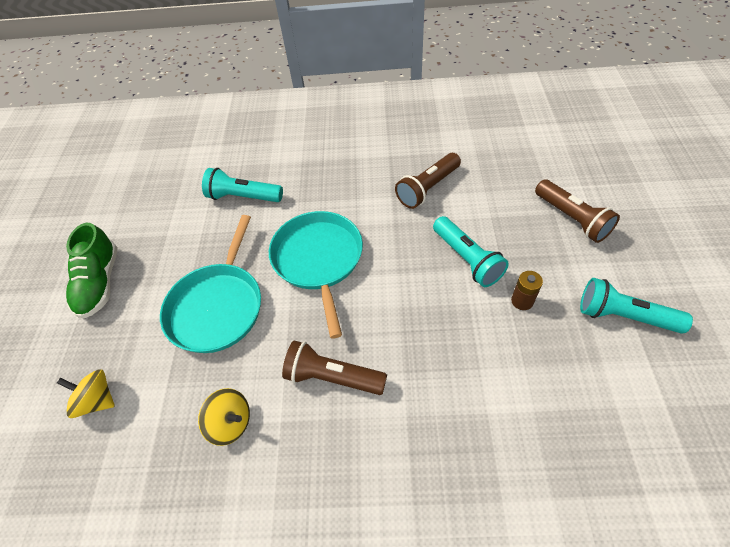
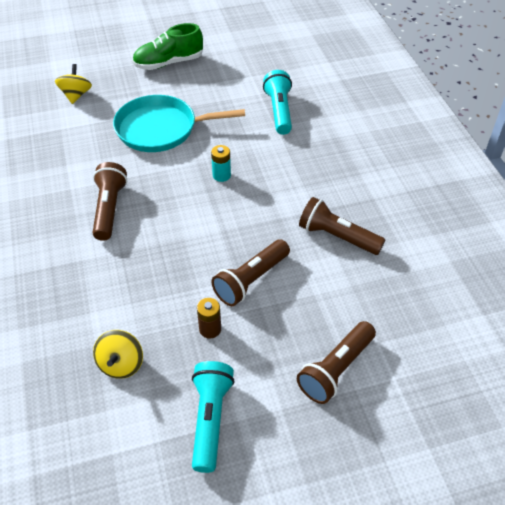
camera: 70 degrees right, 5 degrees down
(231, 423) = (66, 163): yellow spinning top -> yellow spinning top (121, 364)
(318, 260) = (221, 175): turquoise pan -> turquoise battery
(467, 259) = (251, 280): turquoise flashlight -> brown flashlight

